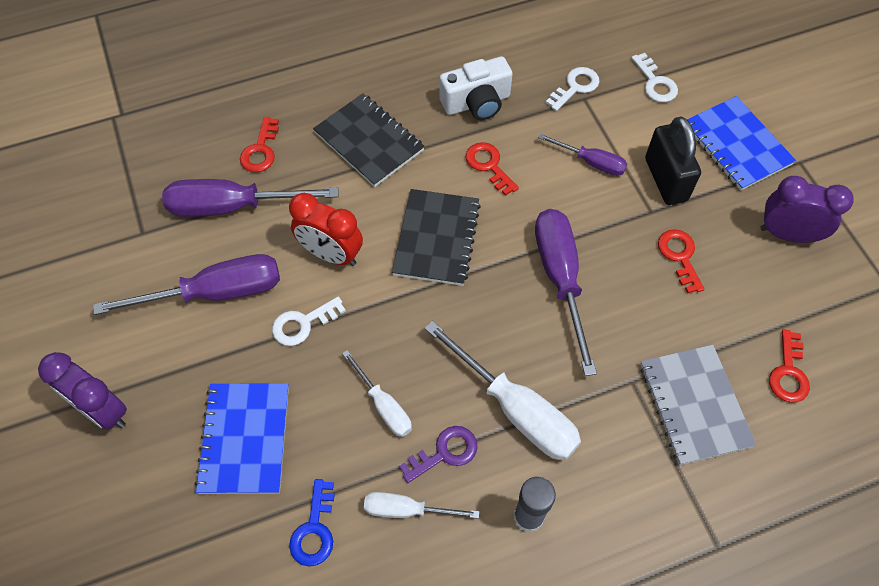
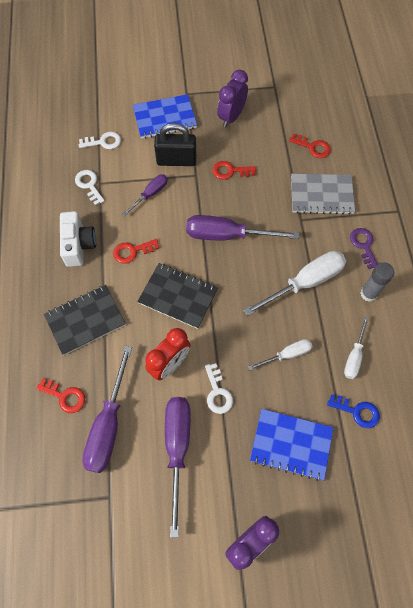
camera: 75 degrees left, 5 degrees up
(444, 453) = (323, 327): purple key -> purple key (363, 245)

